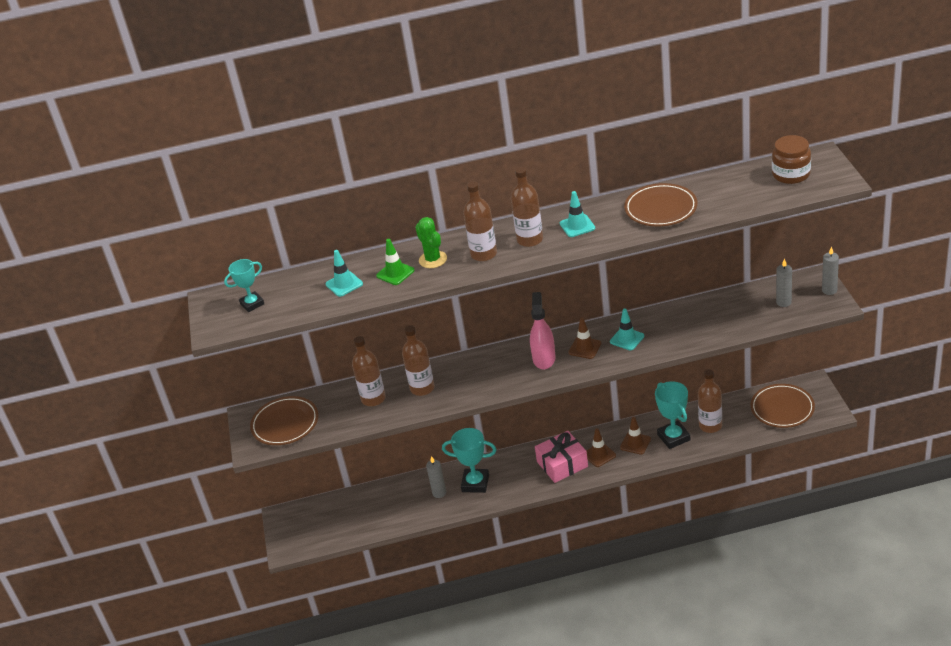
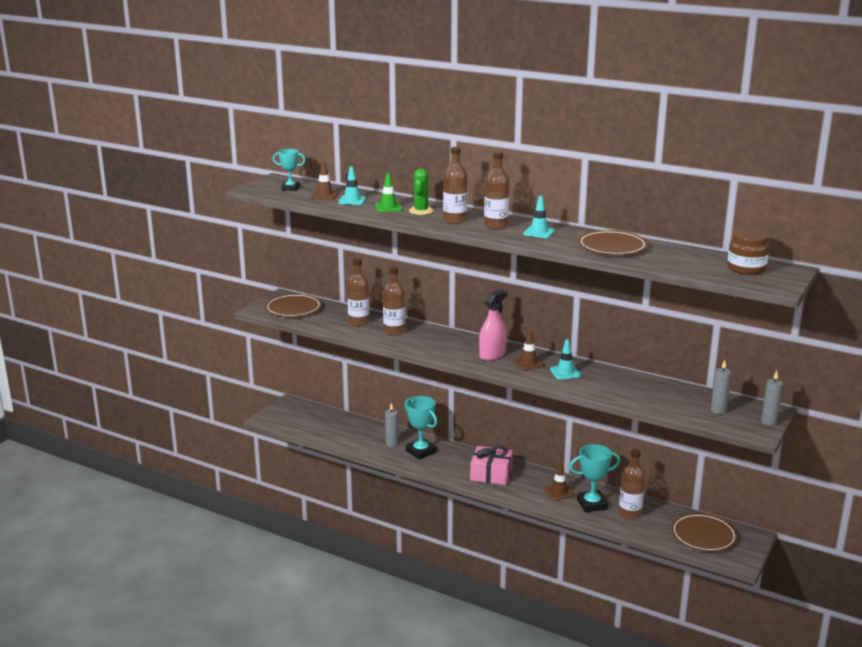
camera: 35 degrees right, 15 degrees down
(599, 455) = (524, 483): brown traffic cone -> brown traffic cone (324, 195)
(673, 437) = (592, 504): turquoise trophy -> turquoise trophy turned 60 degrees clockwise

